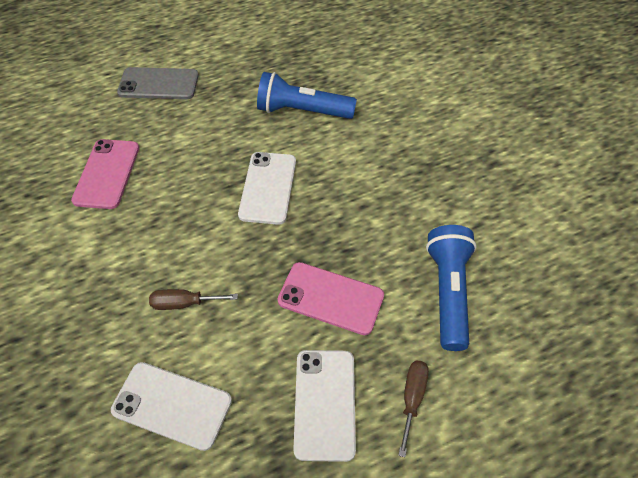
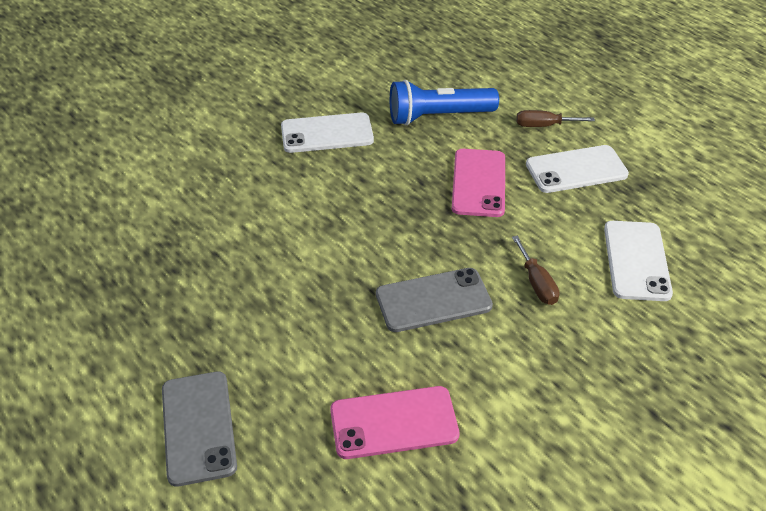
camera: 105 degrees left, 10 degrees down
(200, 222) = (433, 300): none -> grey phone
(268, 187) = (362, 255): white phone -> white phone (327, 133)
(302, 111) = (228, 252): blue flashlight -> none

